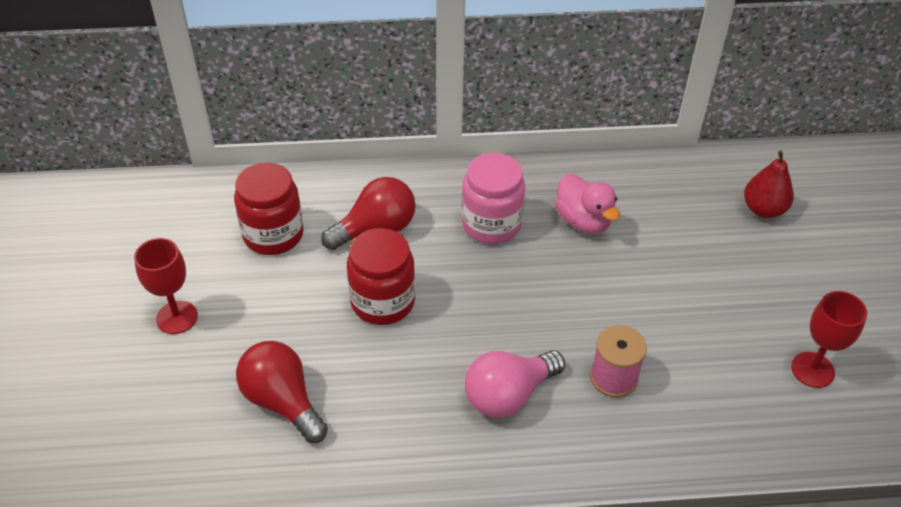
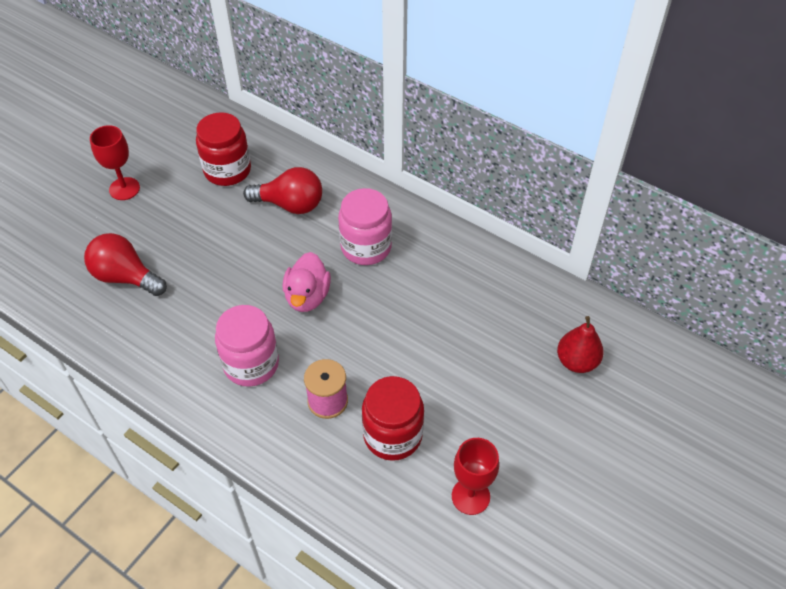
camera: 40 degrees right, 5 degrees up
(282, 401) = (125, 277): red light bulb -> red light bulb turned 60 degrees counterclockwise
(382, 302) = (243, 254): red jar -> red jar (392, 435)
(508, 395) = (251, 364): pink light bulb -> pink jar
(583, 221) = (431, 284): pink duck -> pink duck (307, 296)

